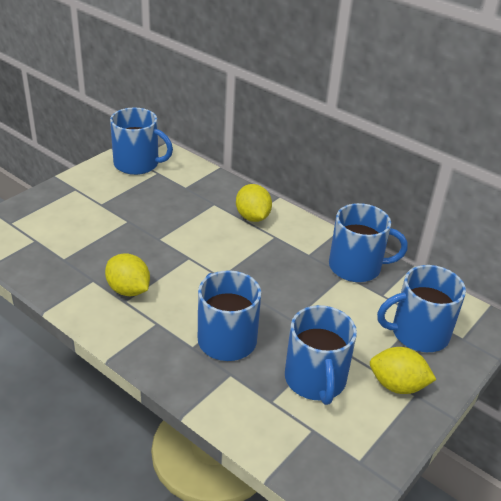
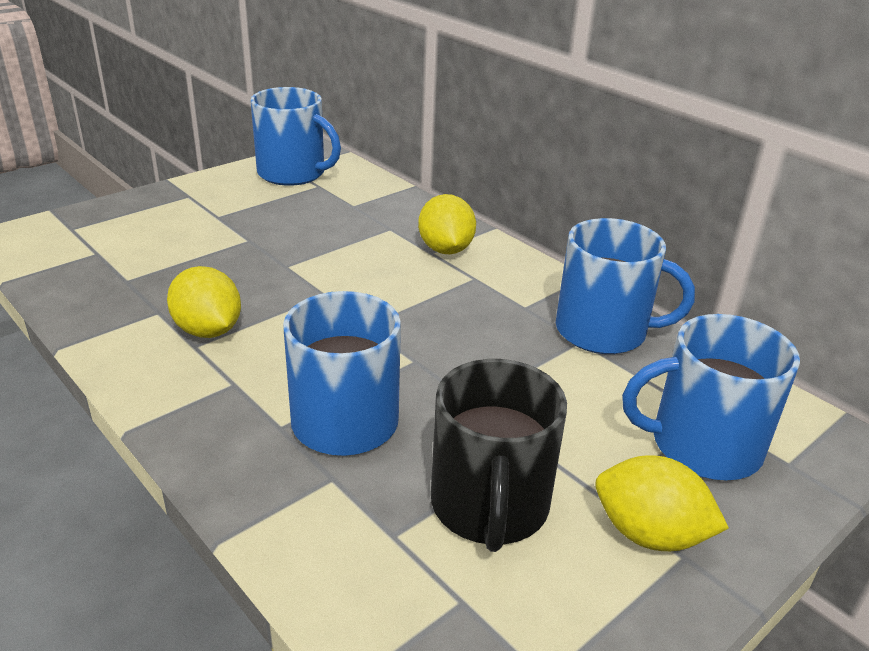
camera: 10 degrees right, 5 degrees down
(315, 379) = (489, 506): blue mug -> black mug

